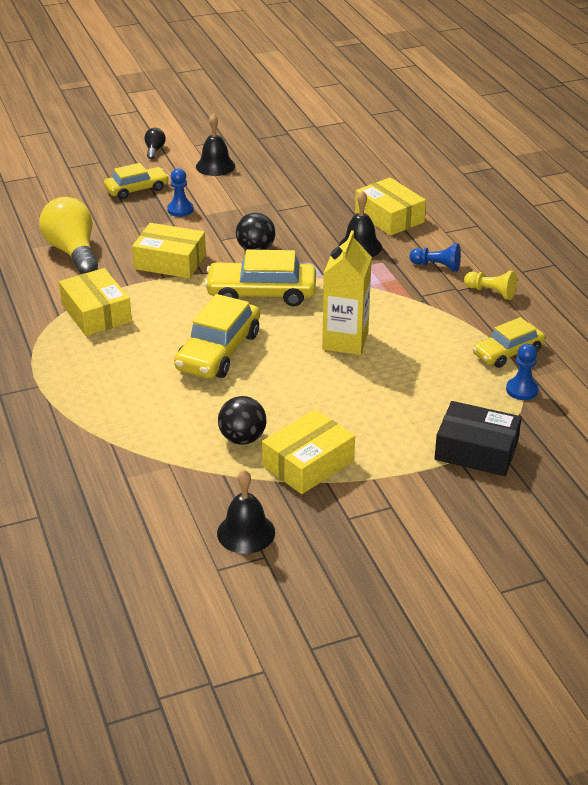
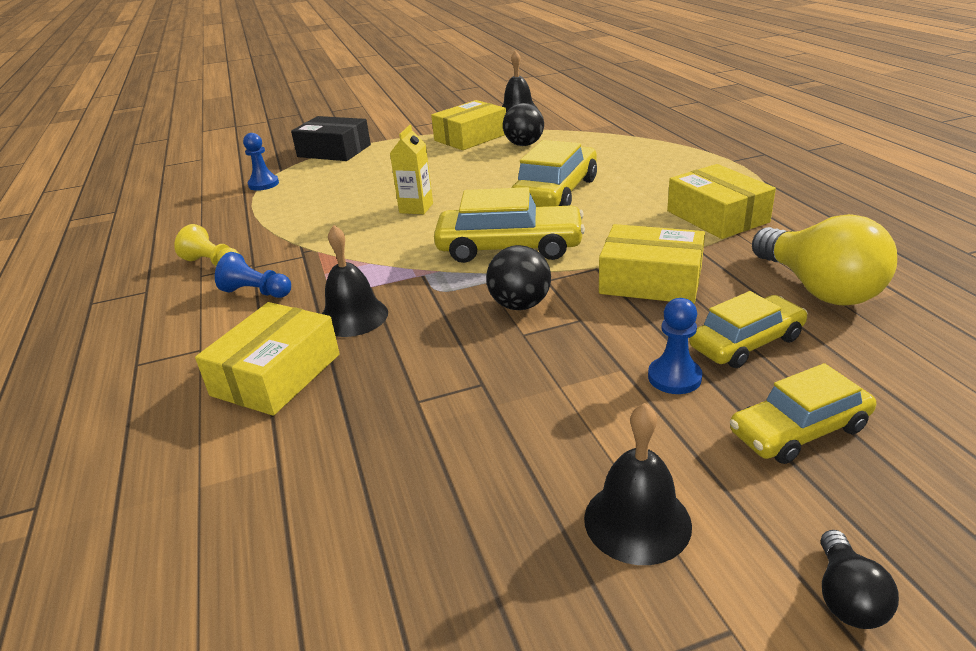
camera: 175 degrees left, 5 degrees down
(345, 341) = (416, 208): yellow carton -> yellow carton, size x0.62
(389, 217) = (276, 374): yellow box -> yellow box turned 60 degrees clockwise
(507, 352) = (250, 209): yellow car -> yellow car (746, 343)

